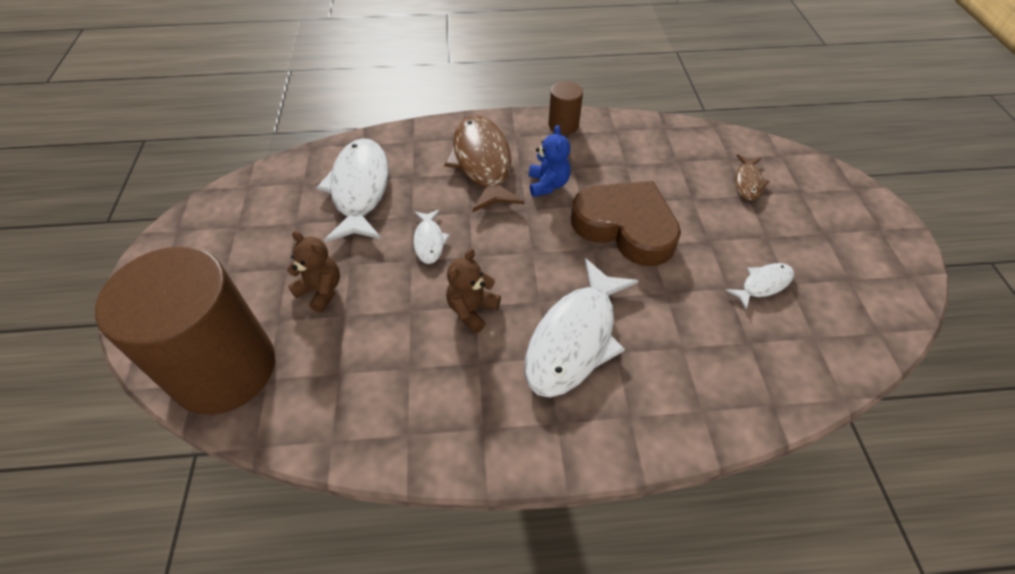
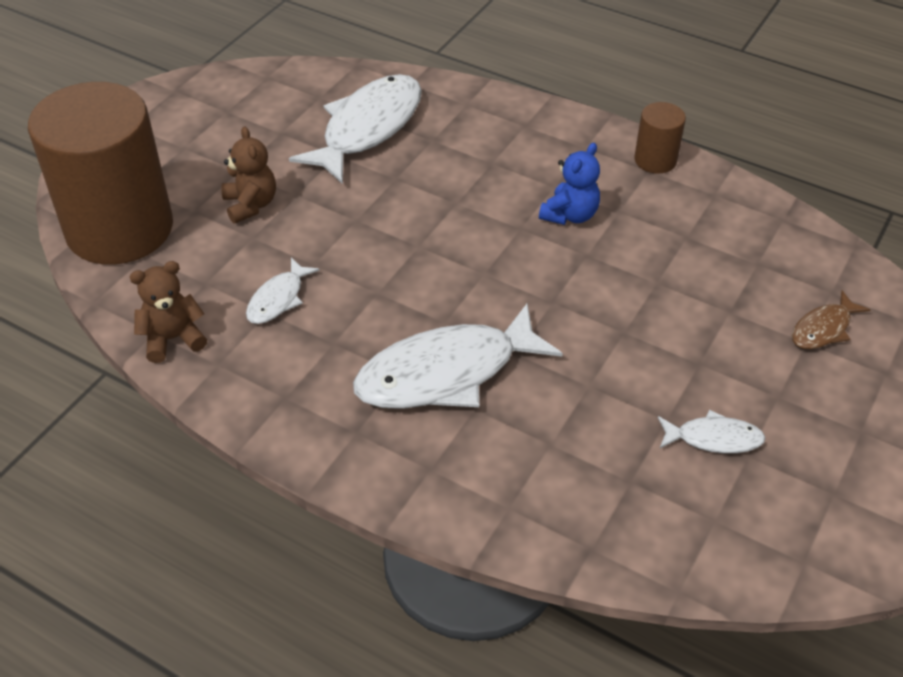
camera: 35 degrees right, 5 degrees down
(429, 241) = (390, 210): white fish -> white fish (278, 299)
(472, 310) = (371, 294): brown teddy bear -> brown teddy bear (173, 339)
(482, 163) = (519, 159): brown fish -> none
(625, 227) = (614, 300): brown heart -> none

